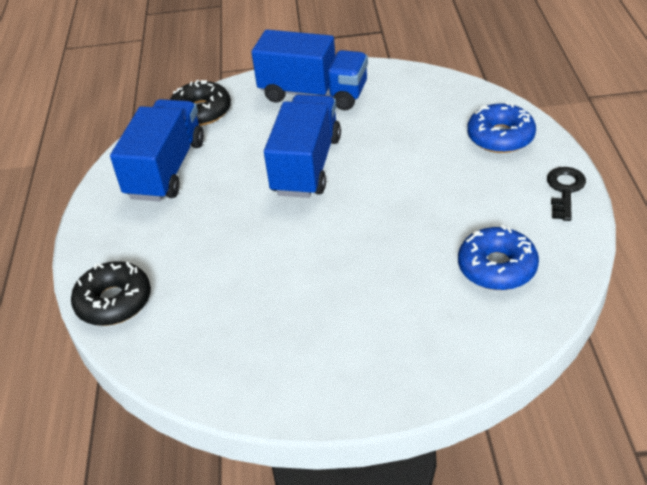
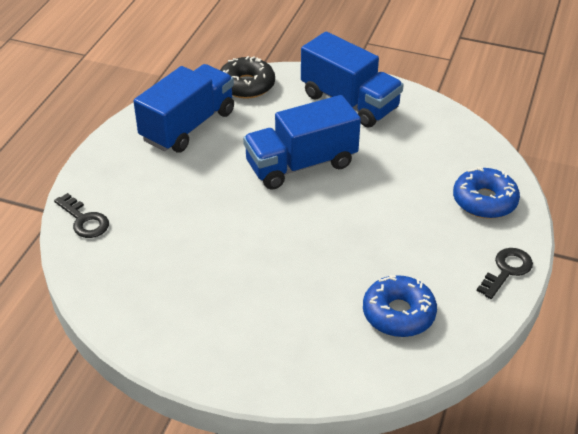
camera: 20 degrees right, 0 degrees up
(114, 302) = (84, 220): black donut -> black key
(306, 165) = (301, 164): blue truck -> blue truck turned 150 degrees counterclockwise

